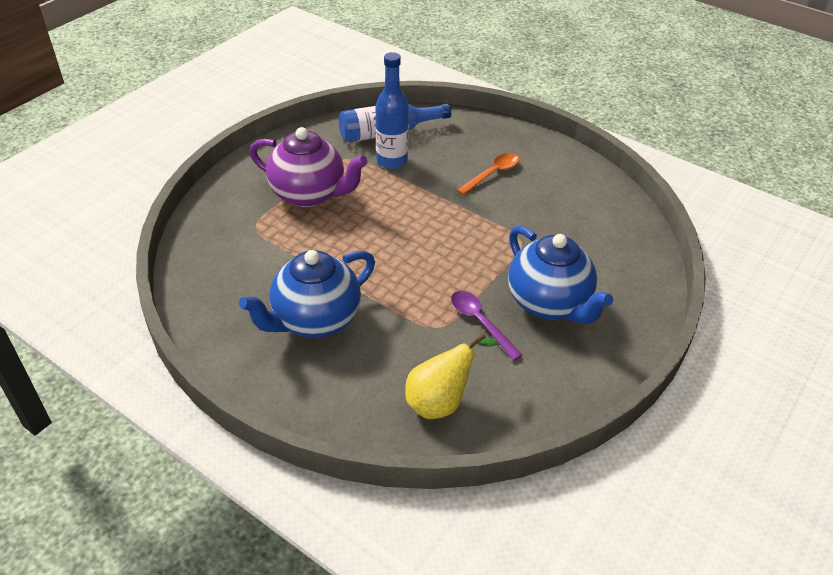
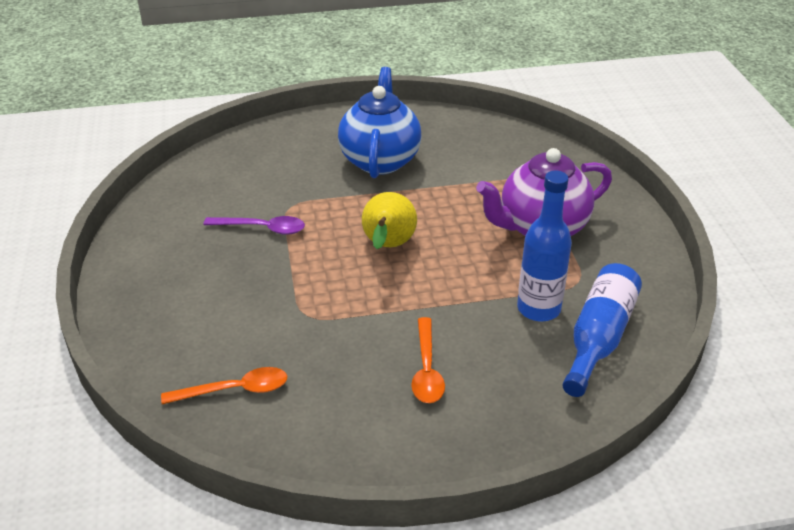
camera: 135 degrees right, 5 degrees down
(441, 401) = (232, 171): yellow pear -> yellow pear (388, 246)
(549, 303) = (221, 276): blue teapot -> none
(607, 228) = (235, 390): none -> orange spoon

